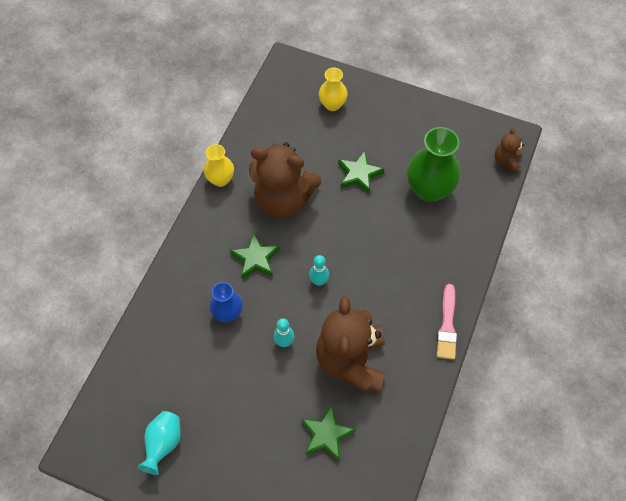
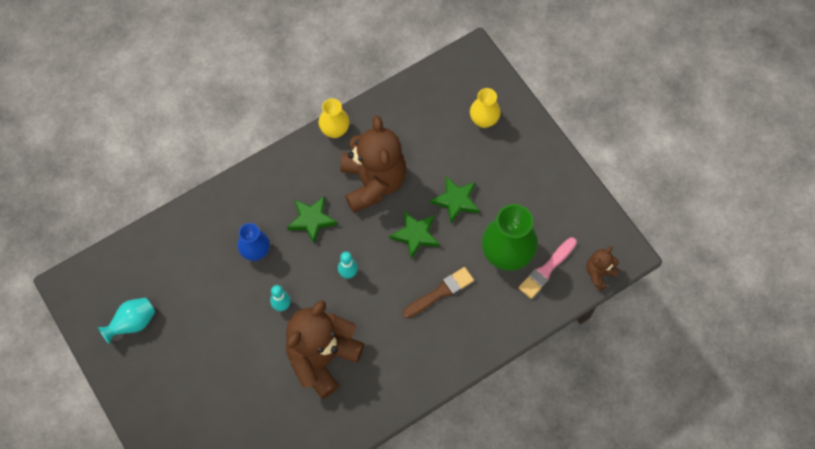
camera: 35 degrees right, 5 degrees up
(283, 200) = (373, 182): brown teddy bear -> brown teddy bear turned 150 degrees counterclockwise
(326, 435) = (258, 402): green star -> green star (415, 235)
(403, 249) = (440, 292): none -> brown brush
(447, 325) = (424, 382): pink brush -> pink brush (546, 270)

